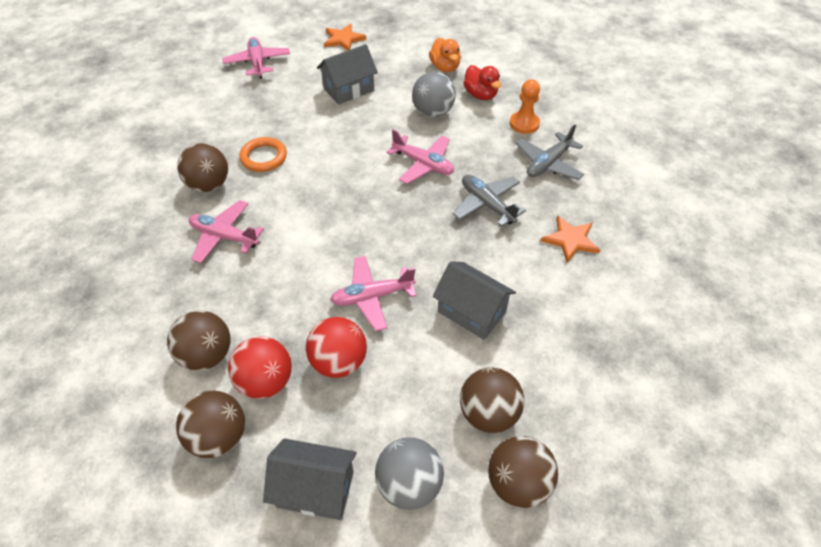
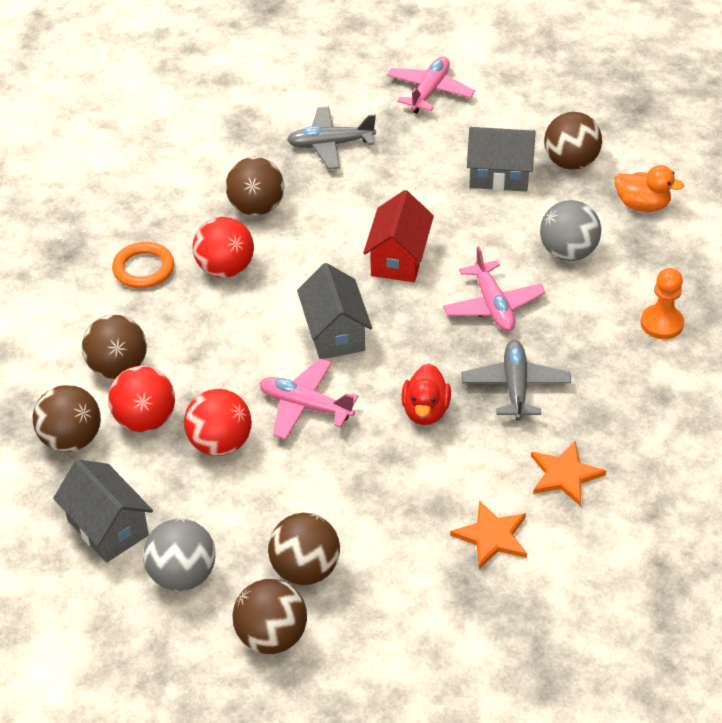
camera: 40 degrees right, 5 degrees down
(224, 236) = (225, 269): pink plane -> red ball
(264, 157) = (335, 207): orange ring -> orange ring (143, 269)
(337, 167) = (398, 258): none -> red house
(343, 39) = (556, 108): orange star -> orange star (492, 536)
(382, 63) = (570, 162): none -> brown ball
(445, 67) = (642, 205): orange duck -> orange duck turned 90 degrees counterclockwise
(471, 312) = (384, 477): grey house -> grey house (335, 333)
(480, 95) = (648, 261): red duck -> red duck (425, 411)
(548, 163) = (636, 383): grey plane -> grey plane (330, 145)

